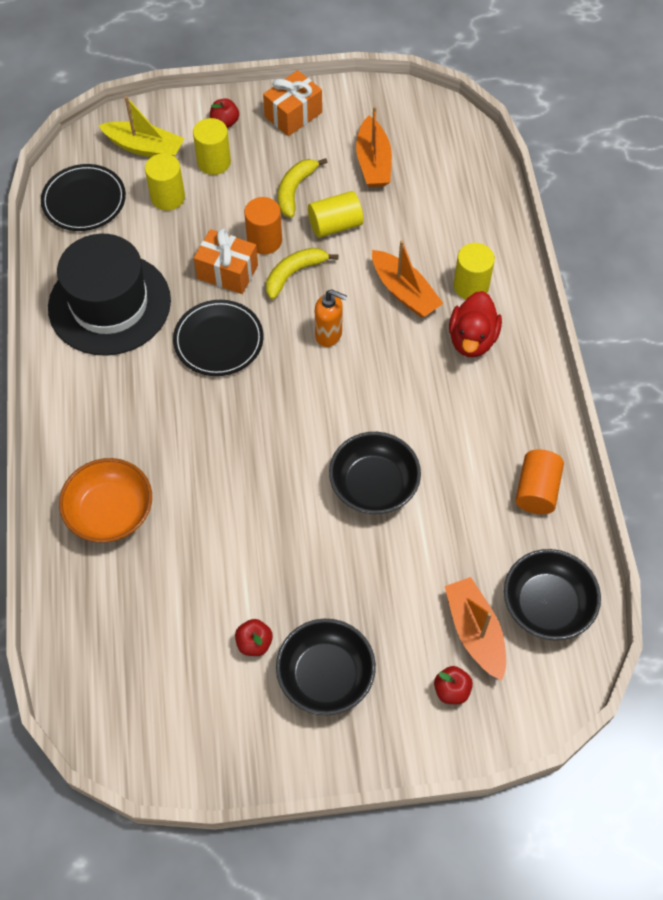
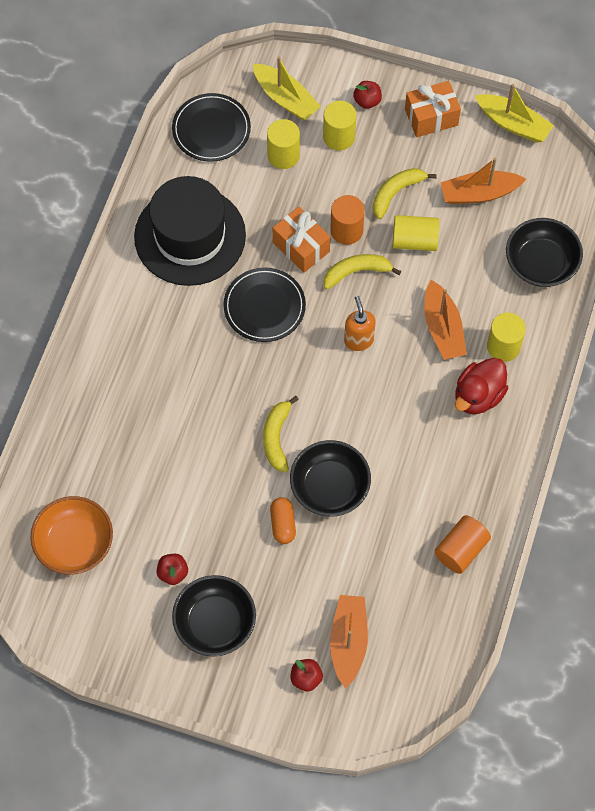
camera: 25 degrees right, 5 degrees up
(110, 512) = (111, 418): orange bowl -> orange bowl (74, 543)
(295, 459) = (276, 437): none -> yellow banana
(329, 335) = (358, 340): orange soap dispenser -> orange soap dispenser turned 150 degrees counterclockwise
(345, 542) = (283, 524): none -> orange capsule
(372, 93) = (513, 124): none -> yellow boat
(373, 162) = (479, 193): orange boat -> orange boat turned 60 degrees clockwise
(547, 605) = (417, 646): black bowl -> black bowl (541, 263)

